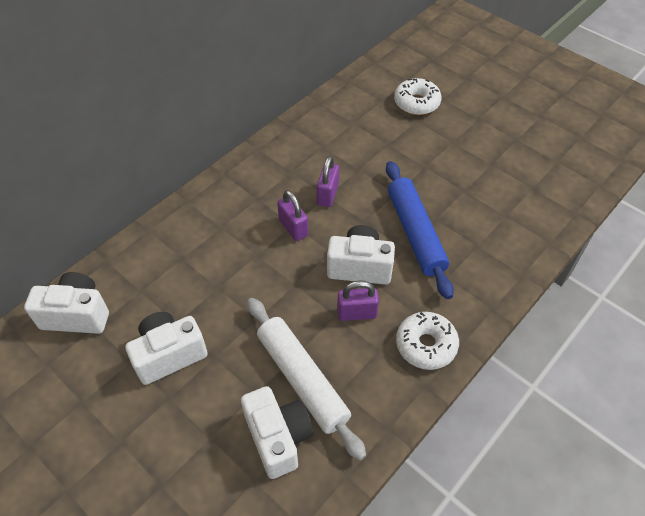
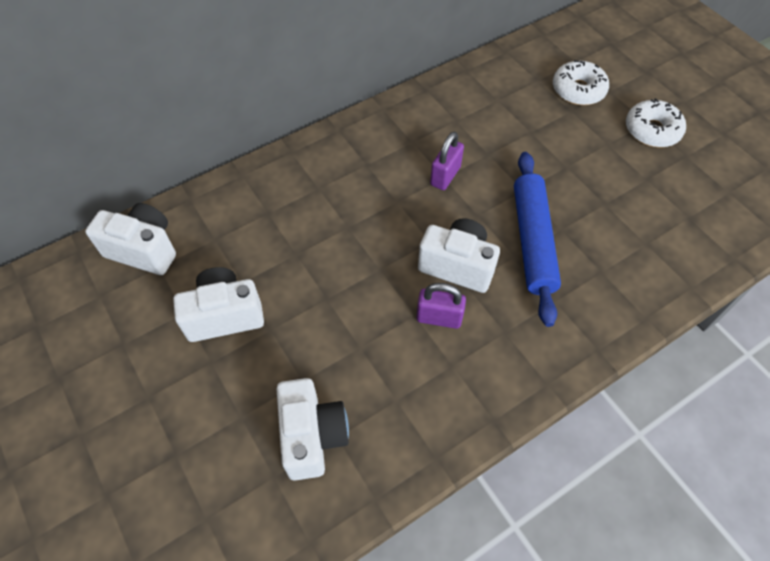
camera: 15 degrees right, 5 degrees up
(293, 228) = (396, 205): purple padlock -> none
(302, 379) = (357, 377): white rolling pin -> none
(426, 345) = (507, 373): white donut -> white donut (652, 130)

